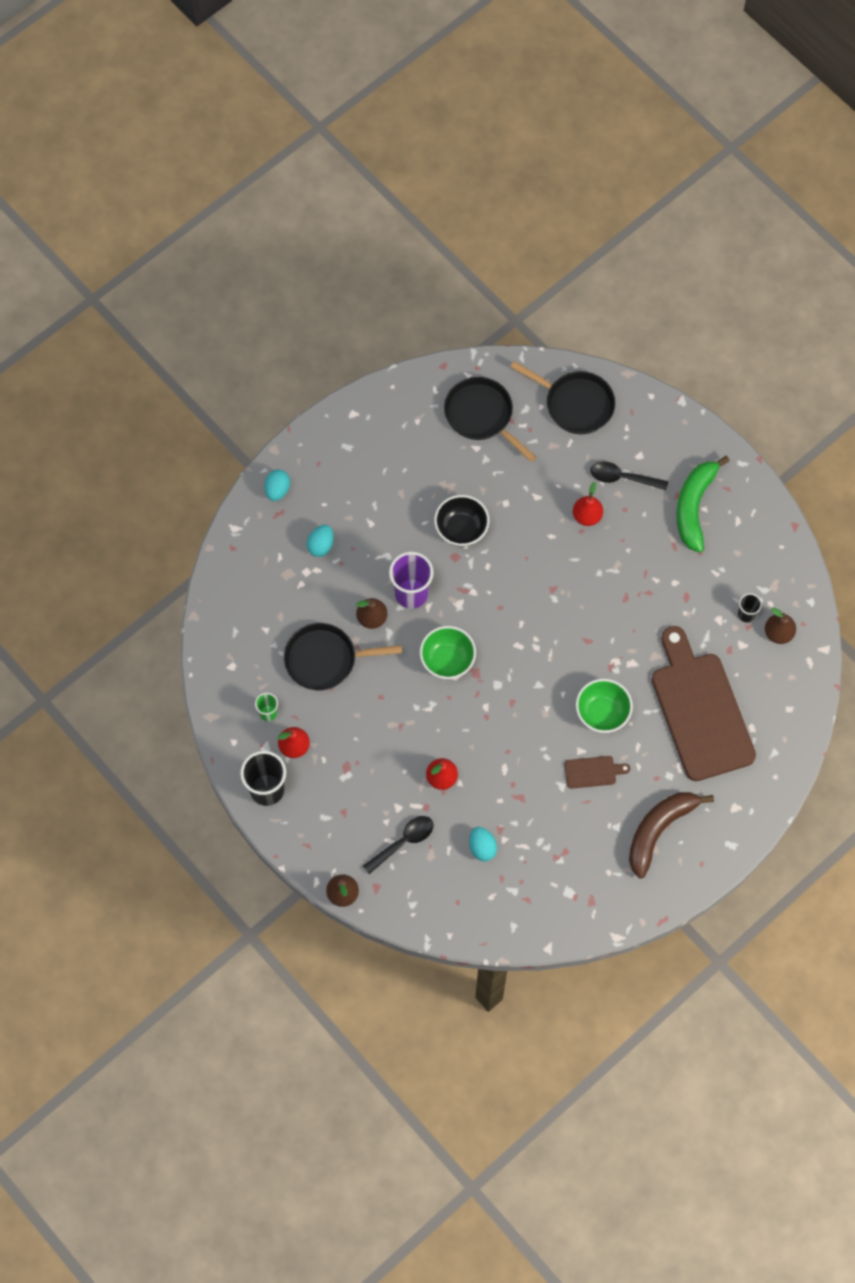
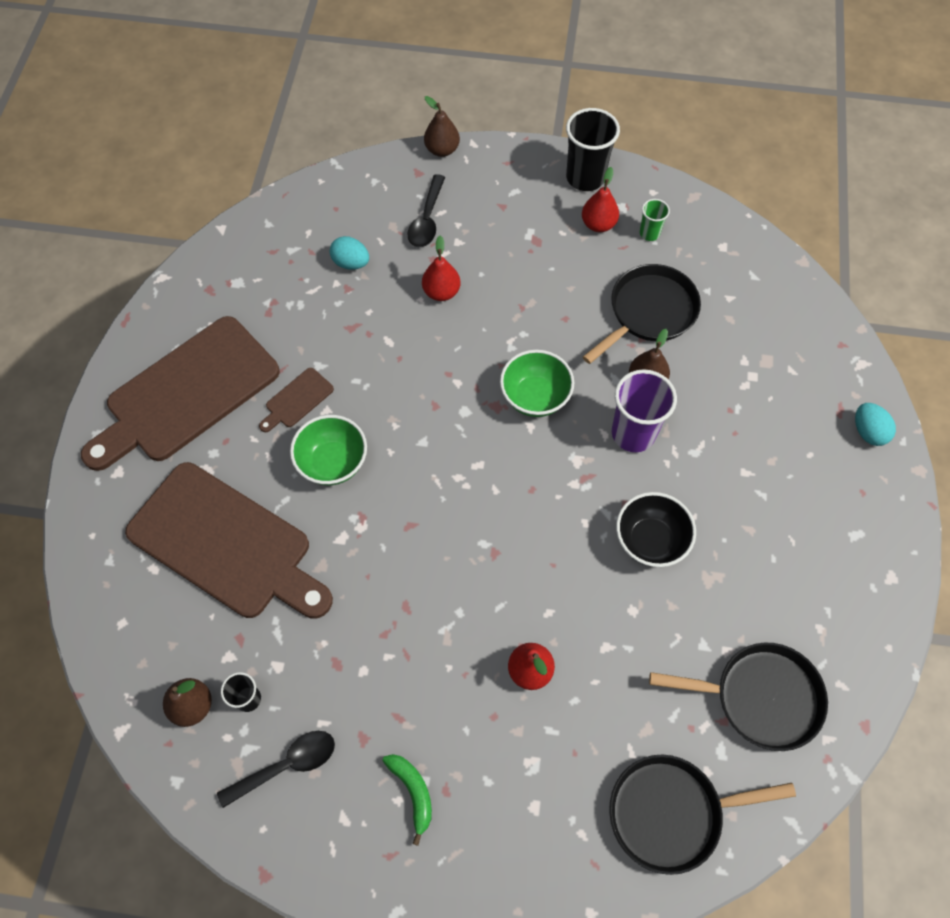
camera: 140 degrees right, 5 degrees down
(321, 545) = (767, 411): turquoise egg -> none
(622, 478) = (530, 757): black spoon -> black spoon (286, 765)
(658, 830) = (186, 394): brown banana -> brown cutting board
(694, 507) = (413, 792): green banana -> green banana, size x0.53

